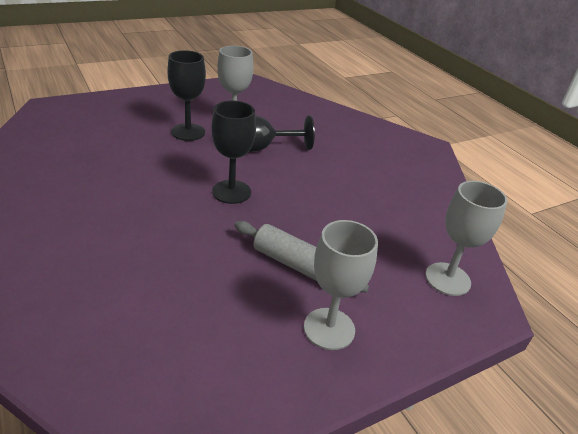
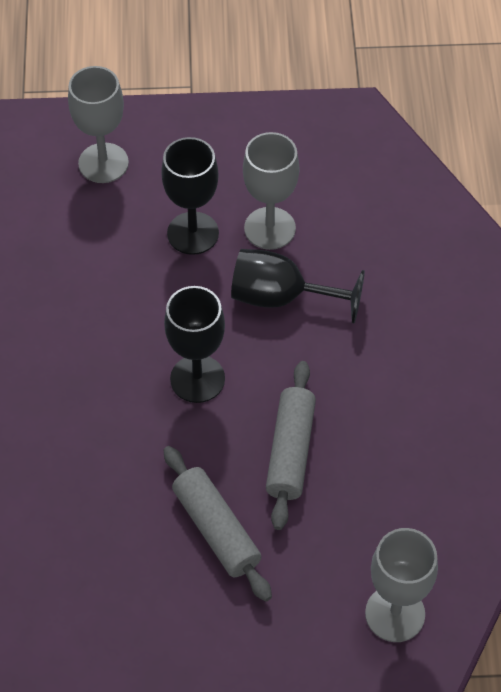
camera: 30 degrees right, 20 degrees up
(315, 213) = (290, 451): none -> grey rolling pin
(329, 328) = (204, 628): grey goblet -> grey goblet (103, 163)

